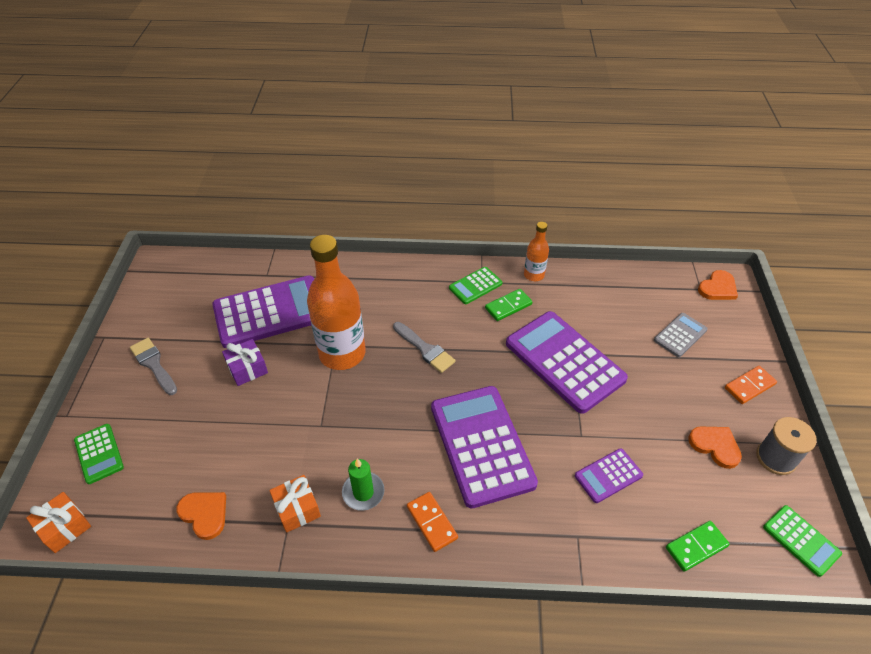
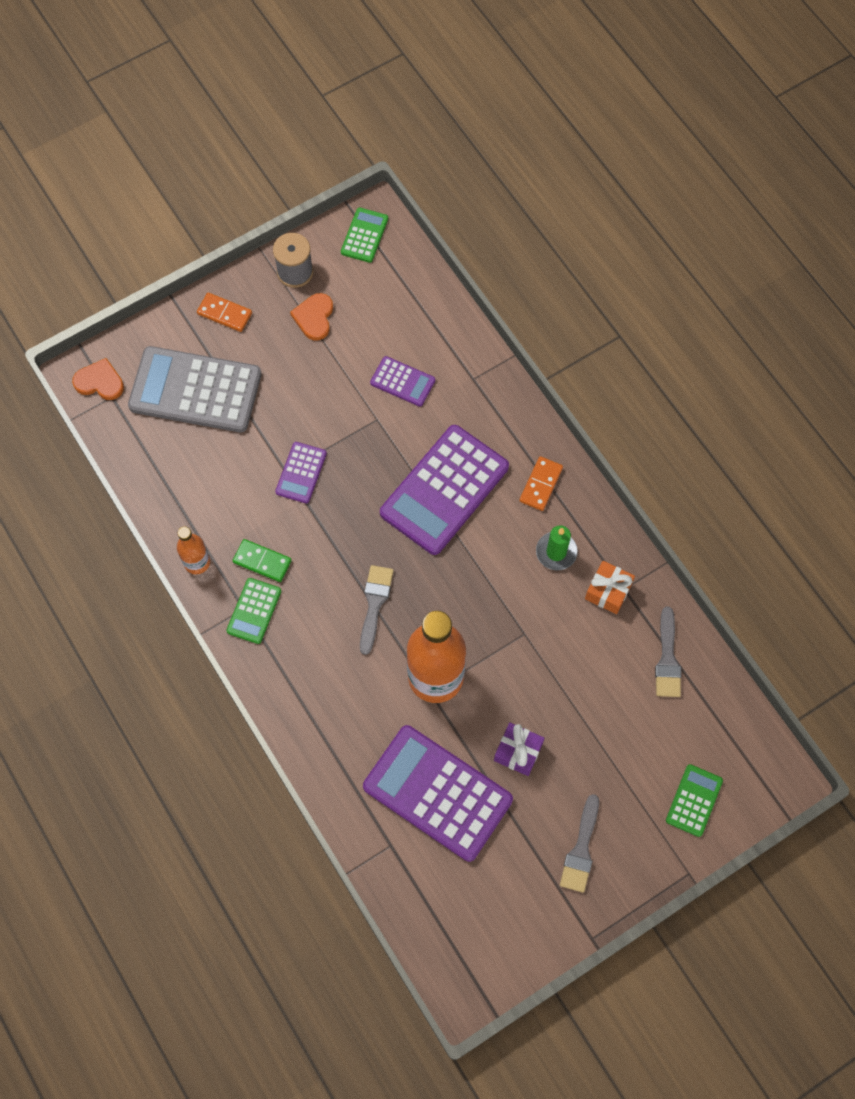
camera: 125 degrees left, 20 degrees up
(65, 527) = (763, 758): orange gift -> none
(204, 514) = (667, 659): orange heart -> grey brush
(475, 286) = (254, 611): green calculator -> green calculator turned 90 degrees clockwise
(564, 361) = (301, 473): purple calculator -> purple calculator, size x0.48
(680, 335) = (195, 390): grey calculator -> grey calculator, size x2.08
(696, 546) = (421, 299): green domino -> none

